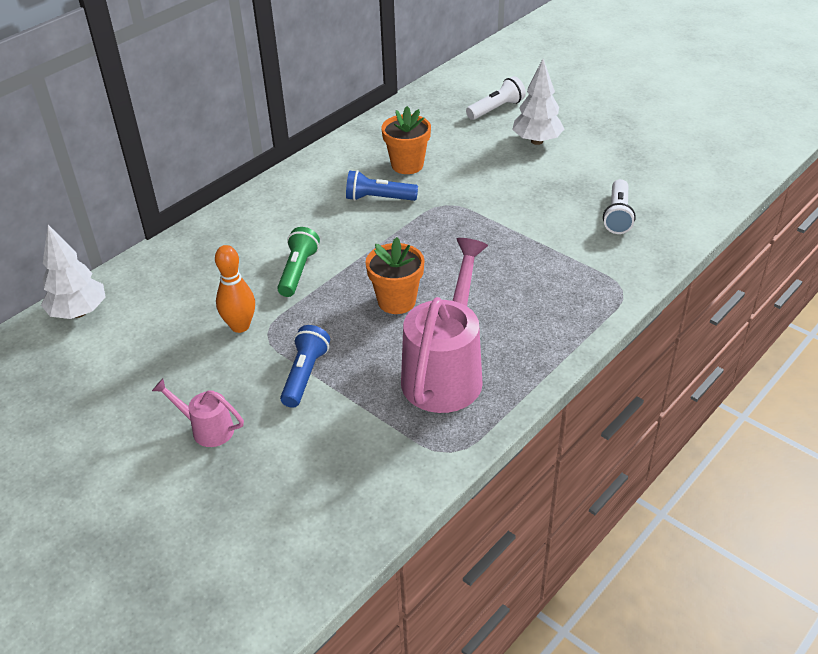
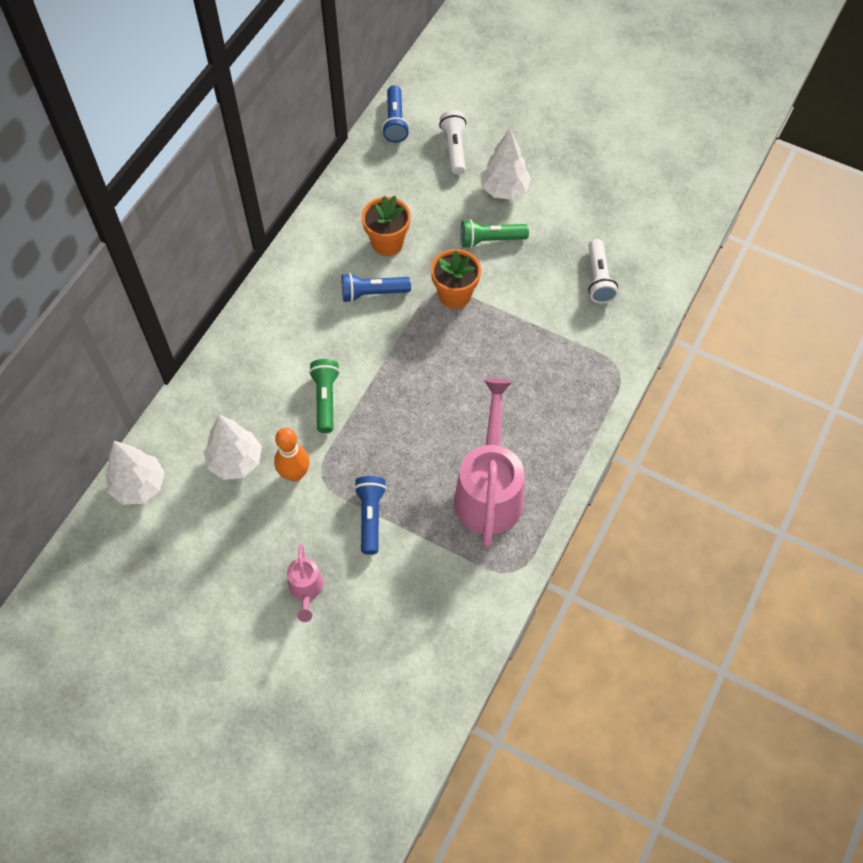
camera: 15 degrees left, 20 degrees up
(184, 307) = (235, 461): none -> white tree
(207, 429) = (306, 590): pink watering can -> pink watering can turned 105 degrees counterclockwise
(396, 301) = (426, 419): orange flower pot -> orange flower pot (455, 295)
(446, 87) = (395, 122): none -> blue flashlight
(496, 109) = (454, 148): white flashlight -> white flashlight turned 45 degrees counterclockwise
(511, 174) = (490, 240): none -> green flashlight

